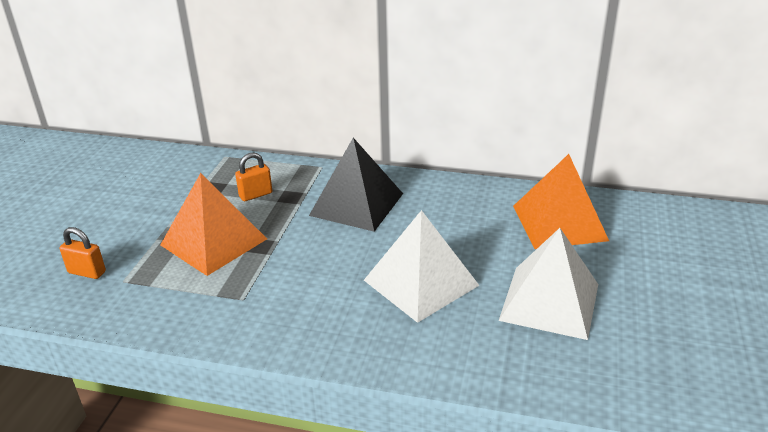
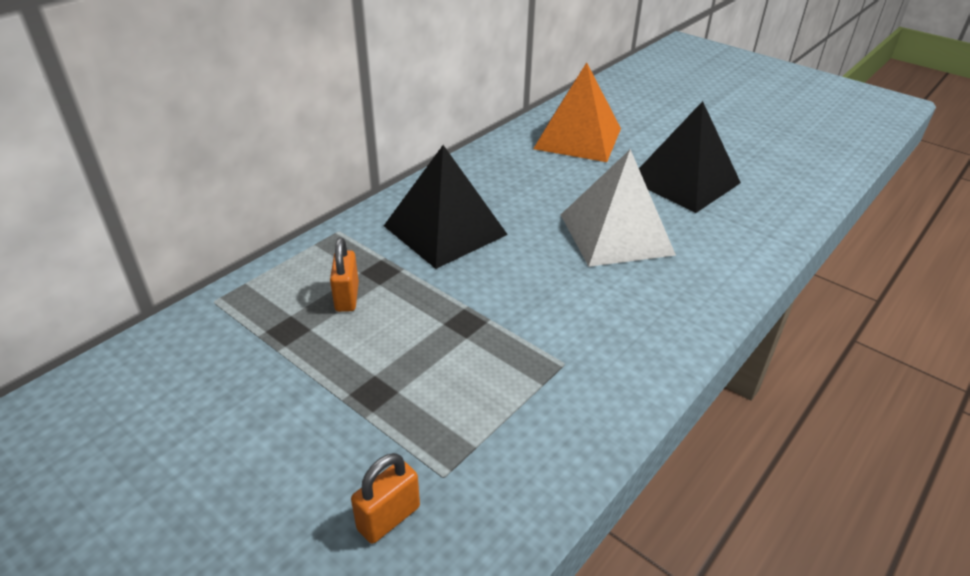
camera: 65 degrees left, 5 degrees up
(214, 242) = (423, 360): orange pyramid -> none
(549, 302) = (684, 181): white pyramid -> black pyramid

